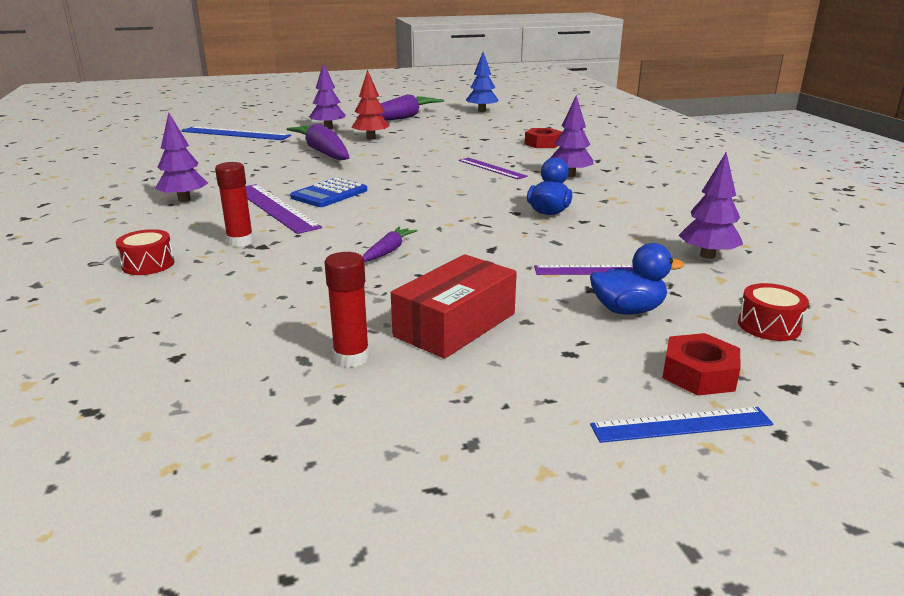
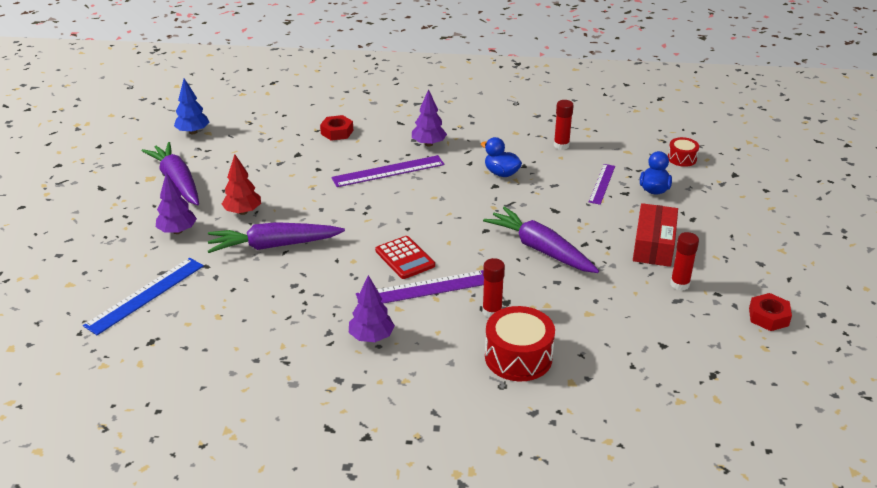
camera: 70 degrees left, 10 degrees up
(148, 264) = (518, 357): red drum -> red drum, size x1.81
(329, 194) = (405, 258): blue calculator -> red calculator
(388, 251) = (540, 249): purple carrot -> purple carrot, size x2.15
(455, 325) = (653, 245): red box -> red box turned 45 degrees clockwise
(492, 168) = (388, 171): purple ruler -> purple ruler, size x1.58
(668, 235) = (561, 145): none -> red glue stick
(681, 425) = (756, 209): blue ruler -> none
(699, 374) = (719, 192): red nut -> red nut (768, 317)
(707, 255) = (597, 144): purple tree -> none

